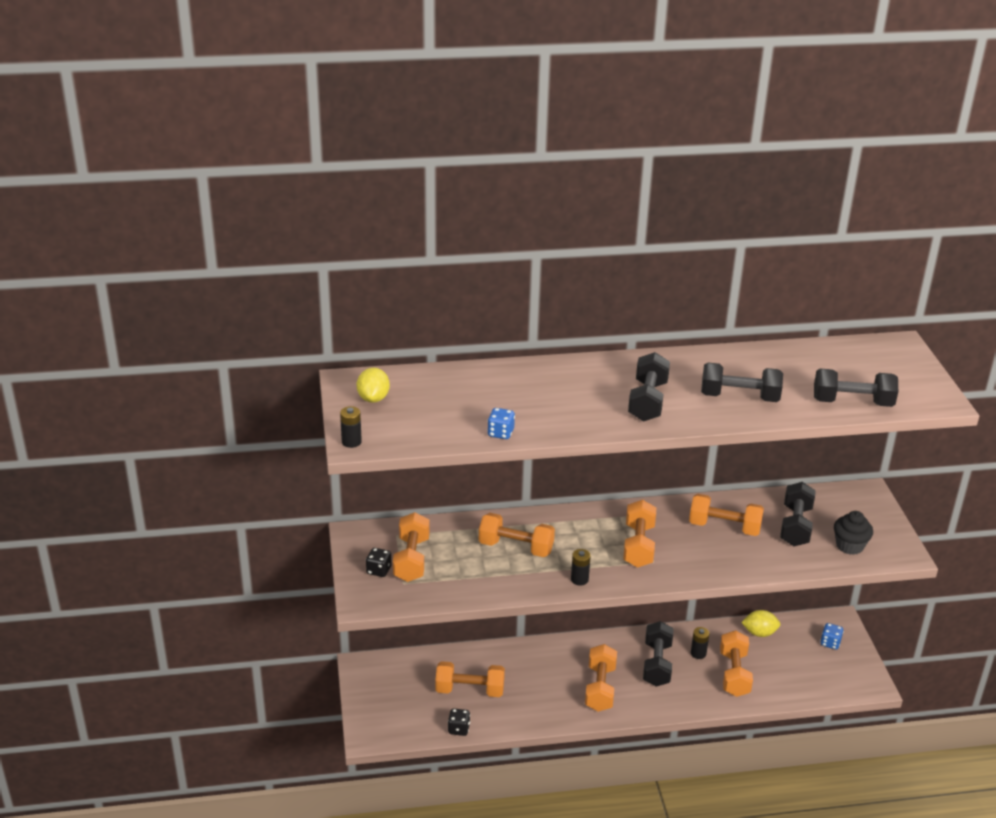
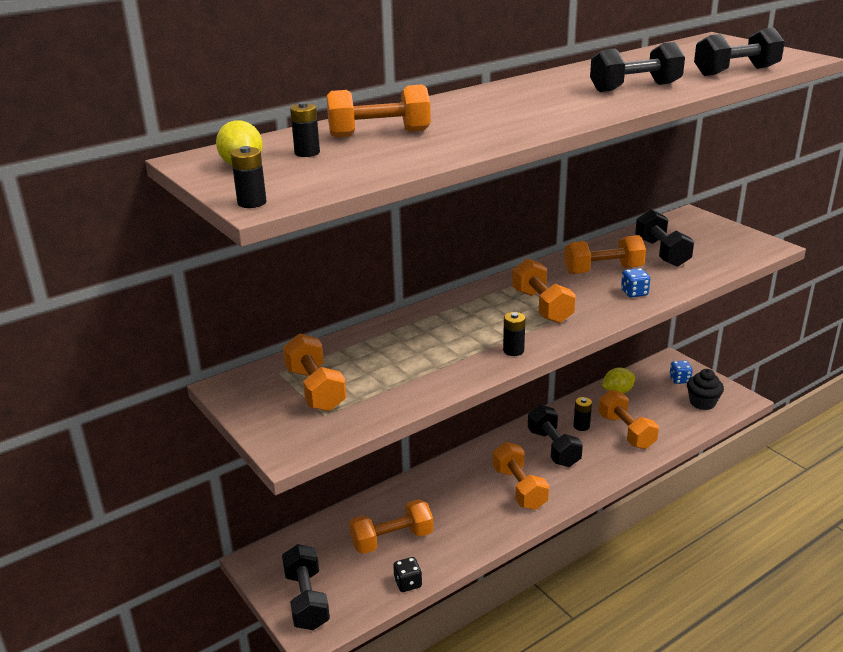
camera: 25 degrees left, 5 degrees down
(379, 570) = (285, 412): black dice -> none
(424, 399) = (307, 153): none -> black battery
(500, 433) = (431, 157): blue dice -> blue dice (634, 293)
(516, 547) = (422, 344): orange dumbbell -> orange dumbbell (379, 134)
(647, 401) = (554, 106): black dumbbell -> black dumbbell (307, 600)
(849, 546) = (721, 253): black cupcake -> black cupcake (702, 403)

